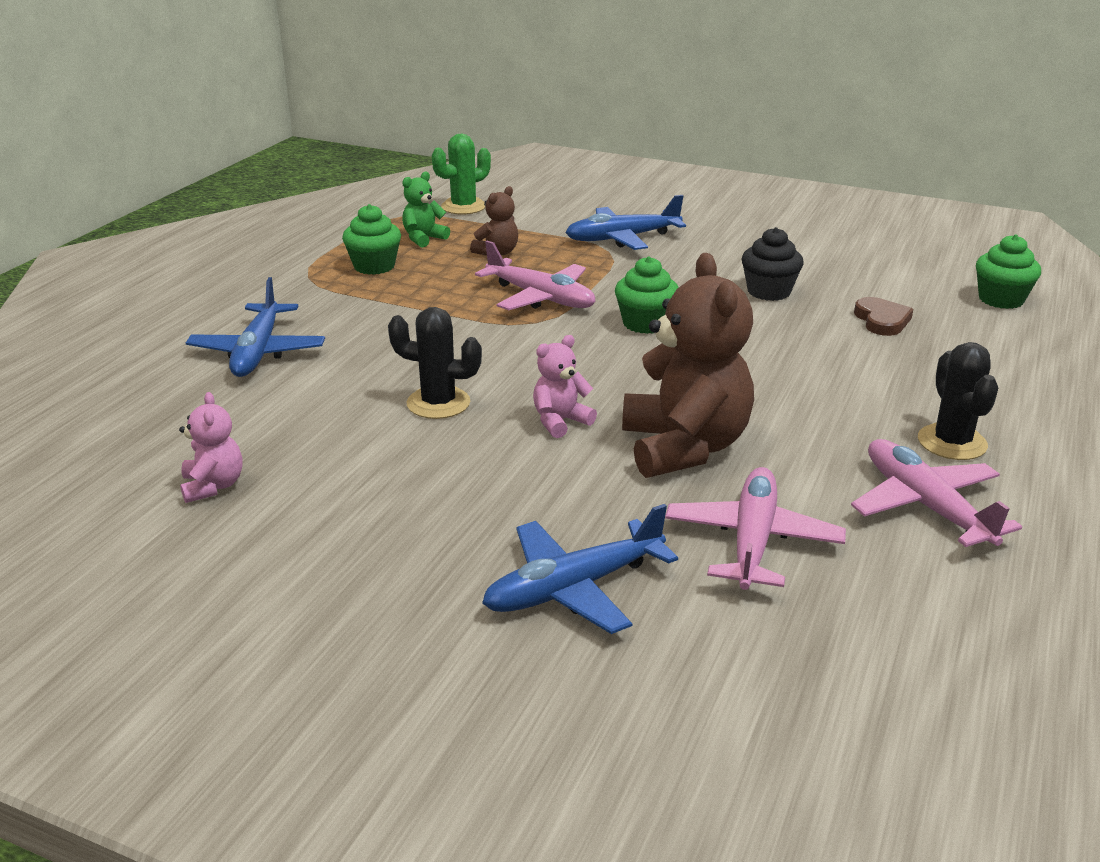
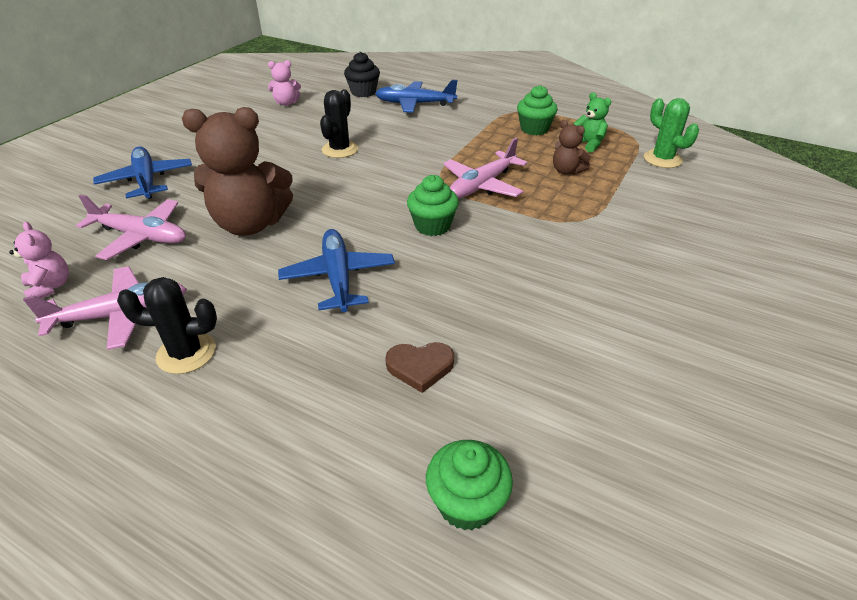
camera: 95 degrees right, 10 degrees up
(560, 421) = (302, 184): pink teddy bear -> pink teddy bear (50, 287)
(622, 238) = (611, 229): blue plane -> blue plane (338, 278)
(769, 292) = (492, 300): black cupcake -> black cupcake (363, 92)

